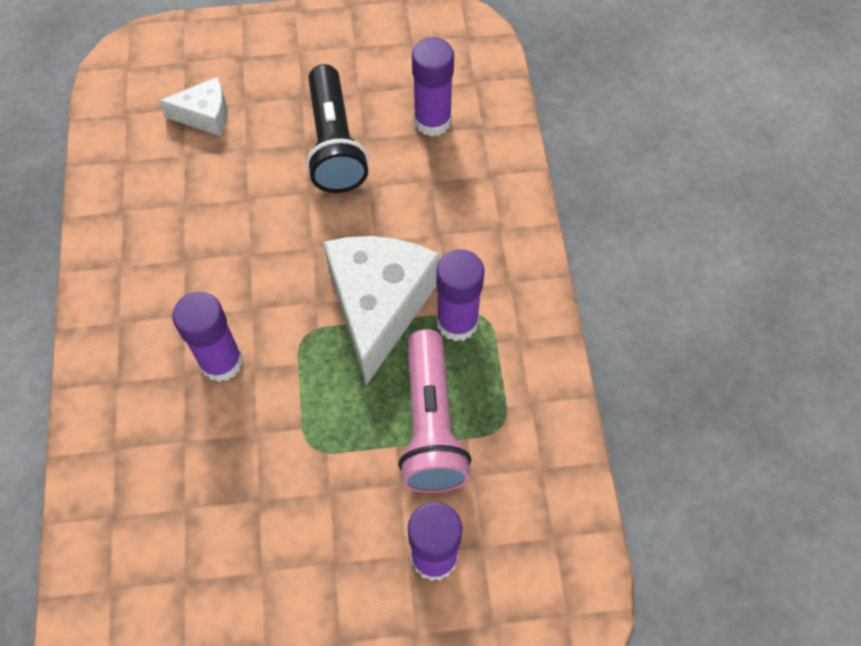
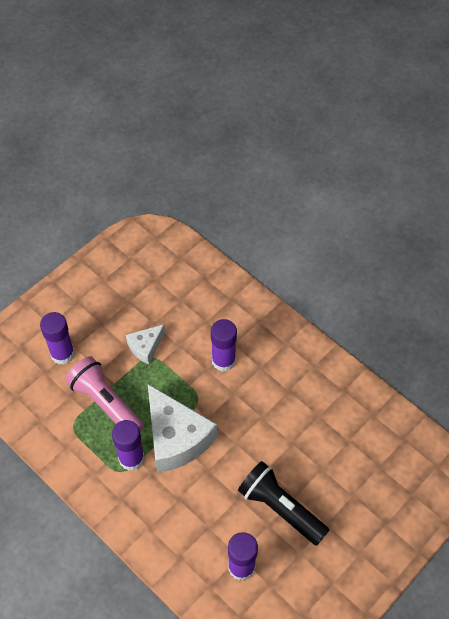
camera: 140 degrees right, 5 degrees down
(205, 115) = (364, 471): white cheese -> white cheese (145, 347)

